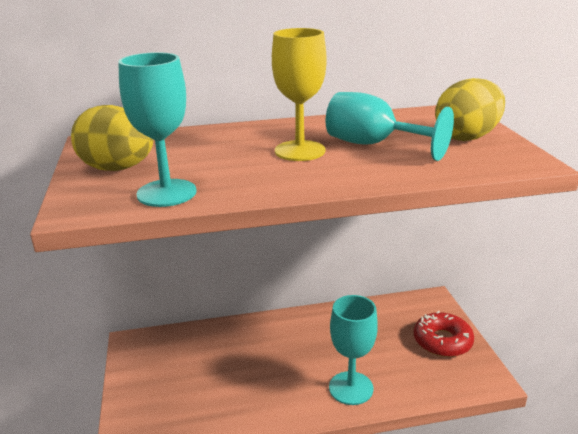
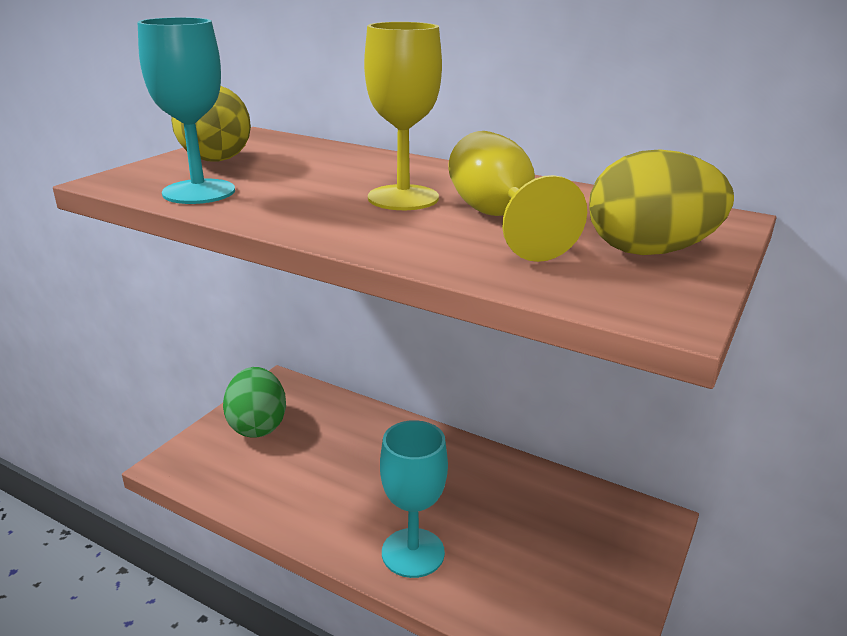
camera: 40 degrees right, 0 degrees up
(156, 378) = (257, 426): none -> green egg
(373, 145) = (498, 218): turquoise goblet -> yellow goblet
(442, 341) = (597, 576): red donut -> none

